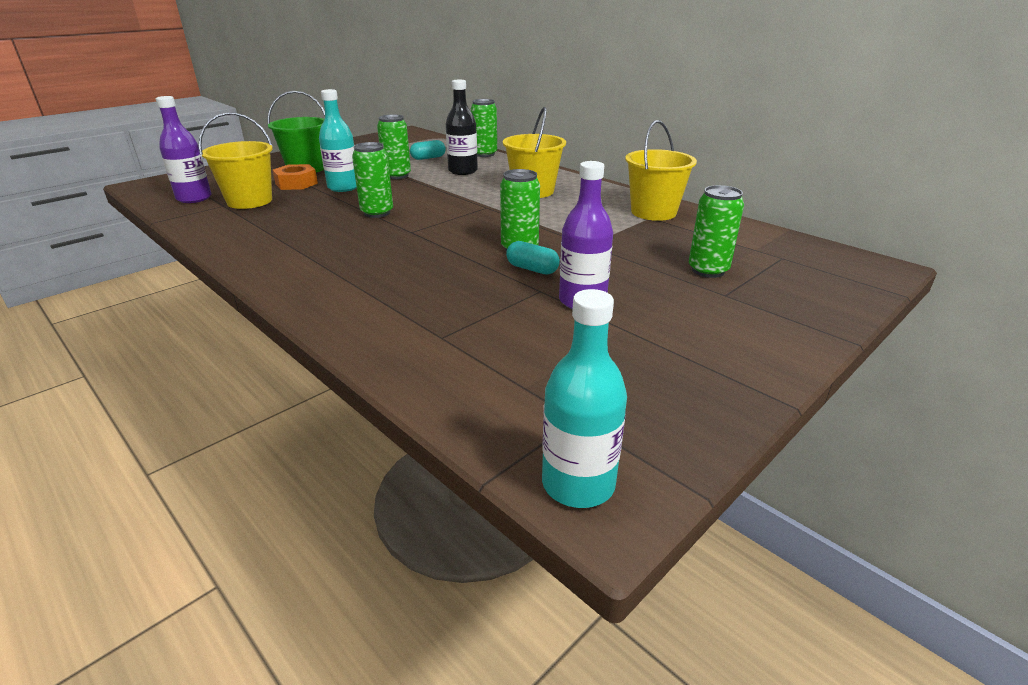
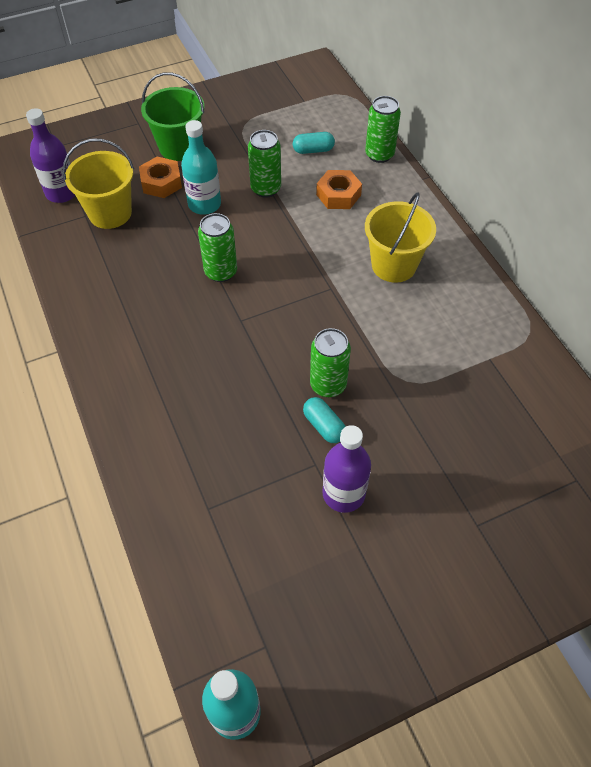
camera: 20 degrees right, 25 degrees up
(463, 171) = (338, 195): black bottle -> orange nut
(653, 212) = (498, 349): yellow bucket -> none
(708, 270) = (487, 480): green can -> none

